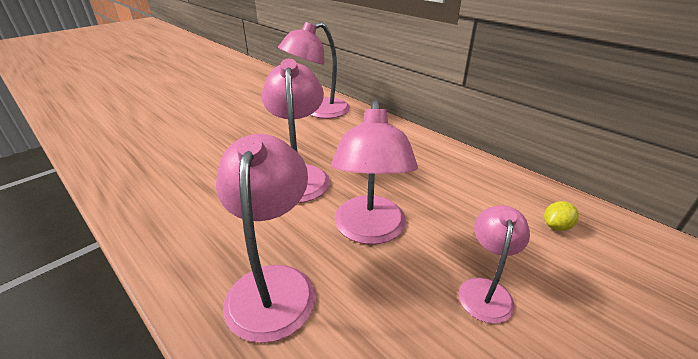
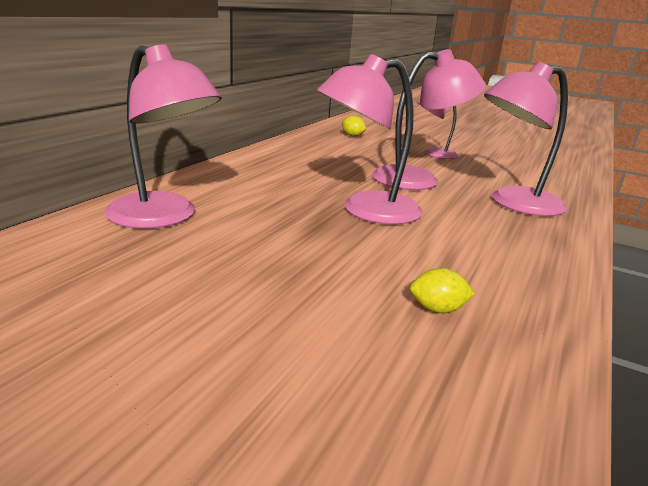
camera: 110 degrees left, 10 degrees down
(169, 167) = (437, 309): none -> yellow lemon

